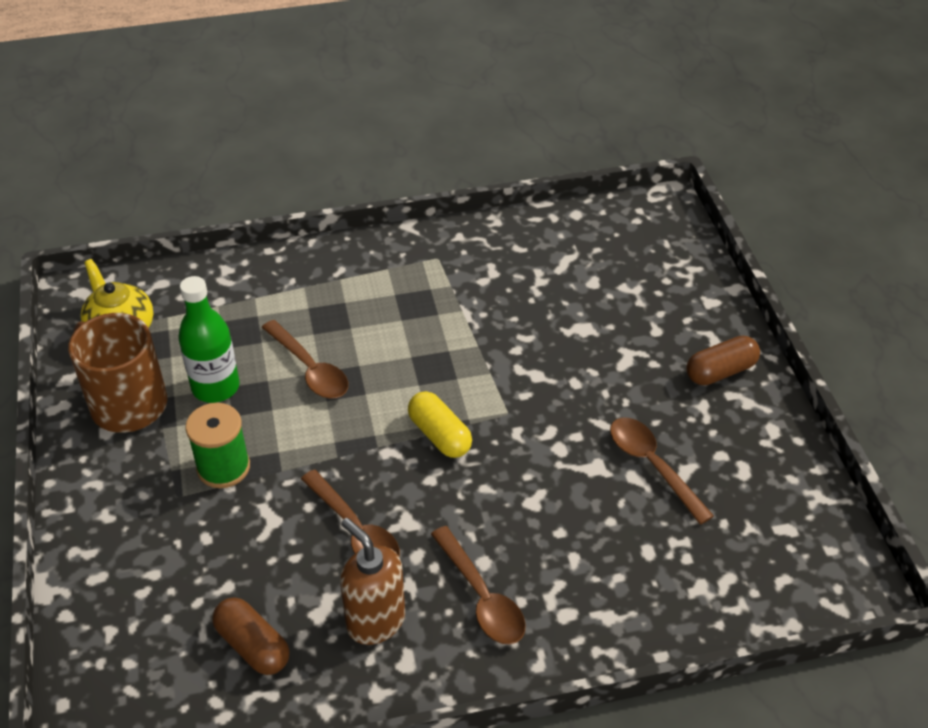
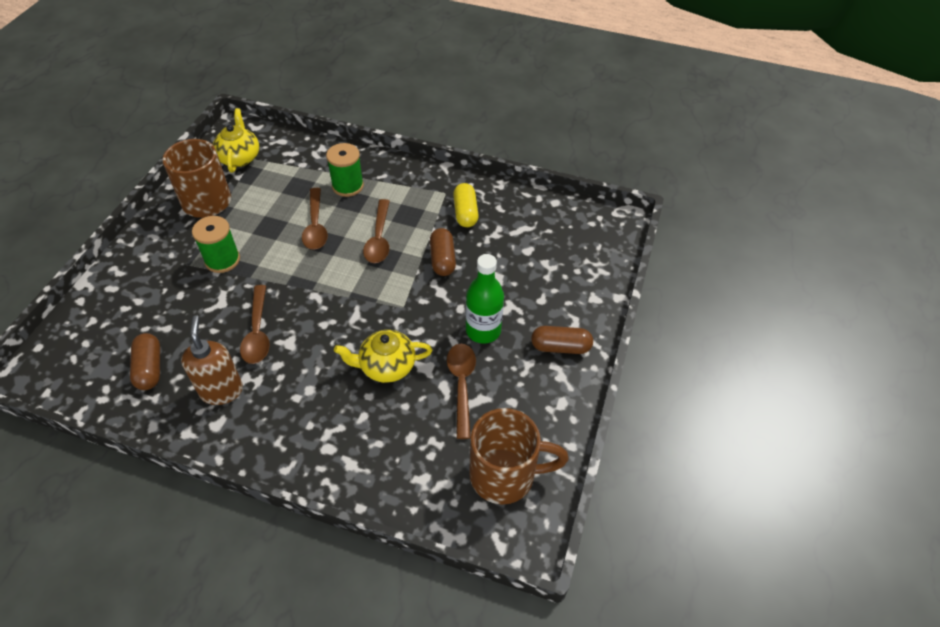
camera: 30 degrees right, 5 degrees up
(215, 387) = (258, 212): green bottle -> green bottle (483, 330)
(306, 302) = (348, 186): none -> green spool
(439, 435) = (352, 300): yellow capsule -> yellow capsule (465, 213)
(481, 596) = (290, 409): brown spoon -> brown spoon (379, 238)
(505, 337) = (442, 259): none -> brown capsule
(550, 489) = (386, 366): none -> yellow teapot
(781, 535) = (505, 475): none -> brown mug

